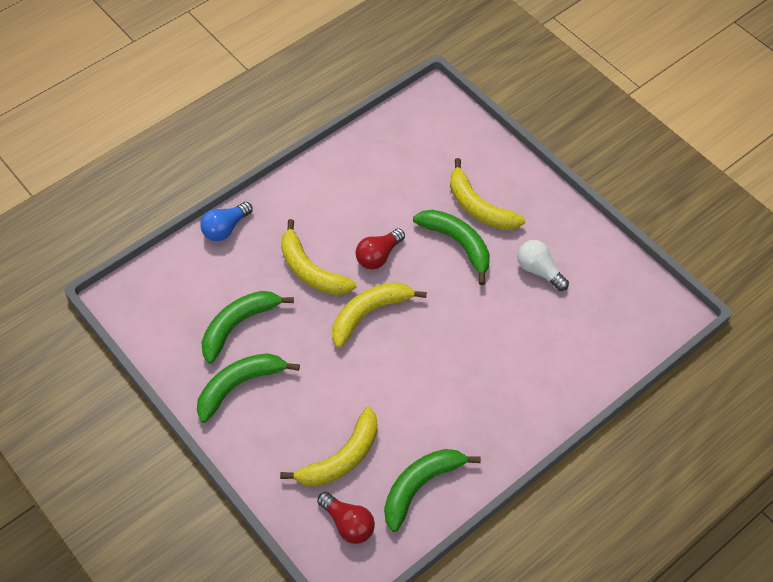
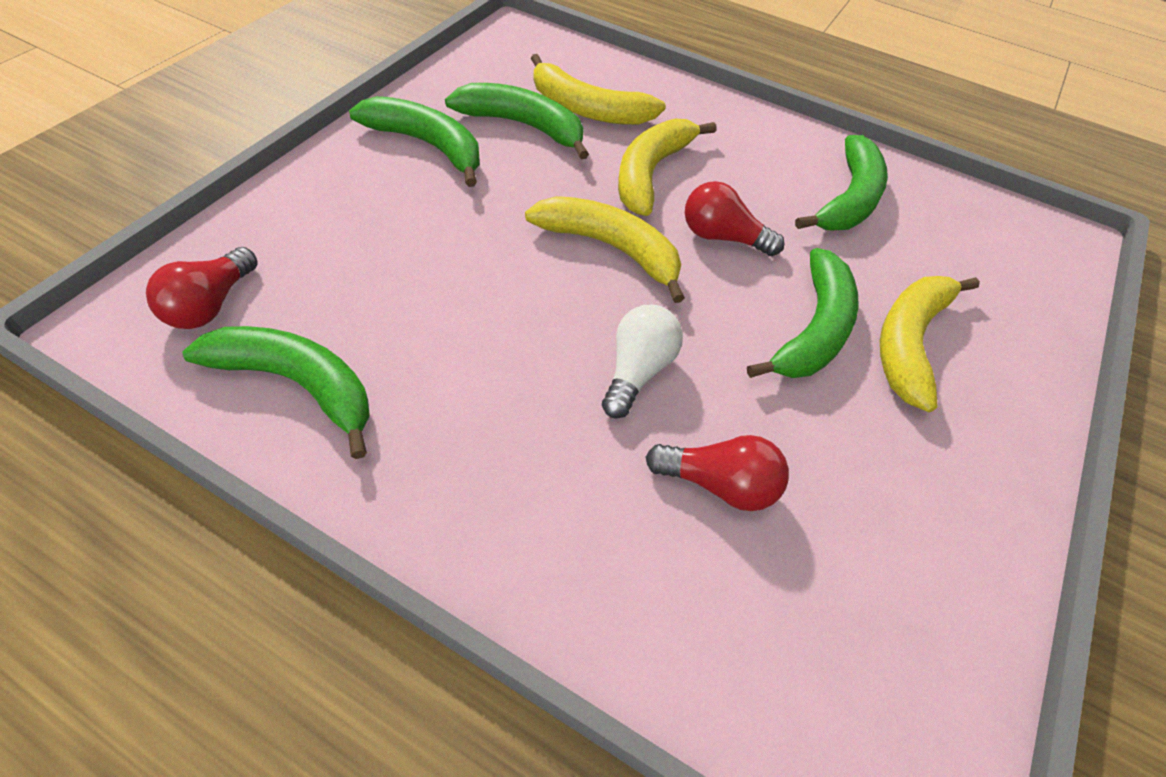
camera: 65 degrees right, 5 degrees down
(225, 228) = (666, 87): blue light bulb -> none
(341, 458) = (332, 272): yellow banana -> yellow banana (587, 109)
(369, 180) = (849, 200): none -> green banana
(532, 322) = (719, 485): none -> red light bulb
(539, 270) = (844, 470): white light bulb -> white light bulb (637, 371)

